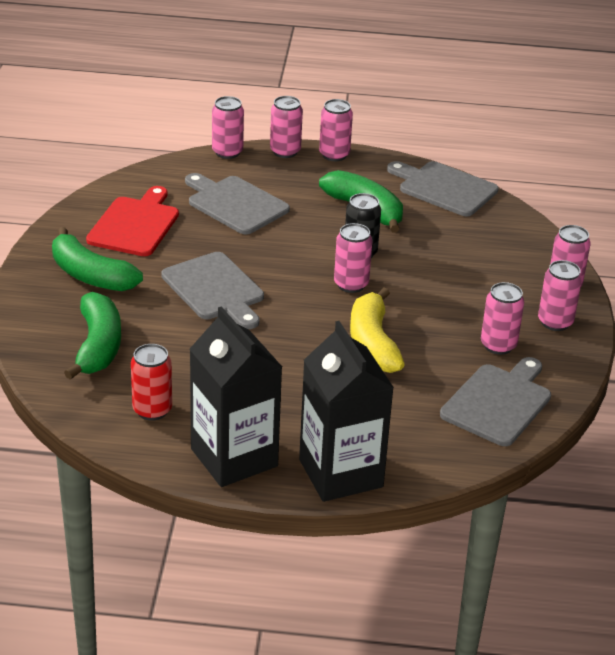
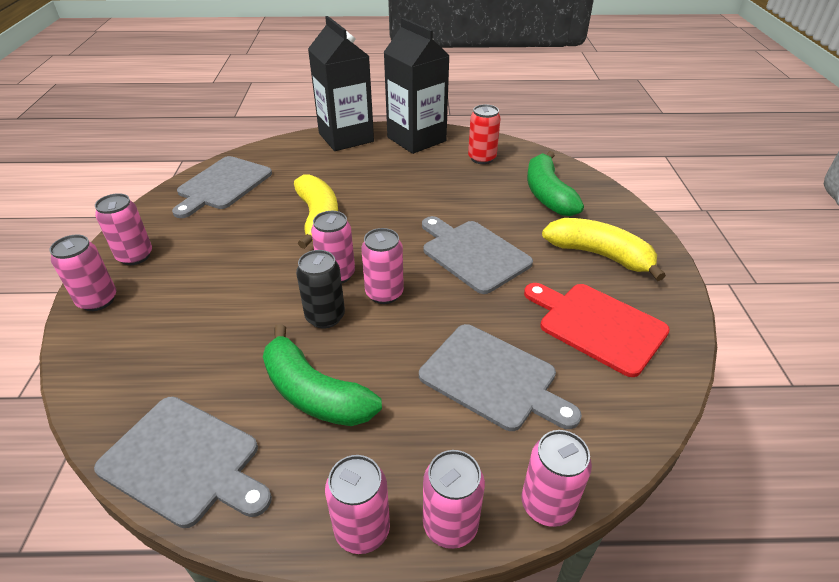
camera: 175 degrees right, 5 degrees up
(91, 275) = (599, 255): green banana -> yellow banana
(135, 225) = (597, 325): red cutting board -> red cutting board turned 120 degrees clockwise
(498, 345) = (203, 228): pink can -> pink can (384, 293)

